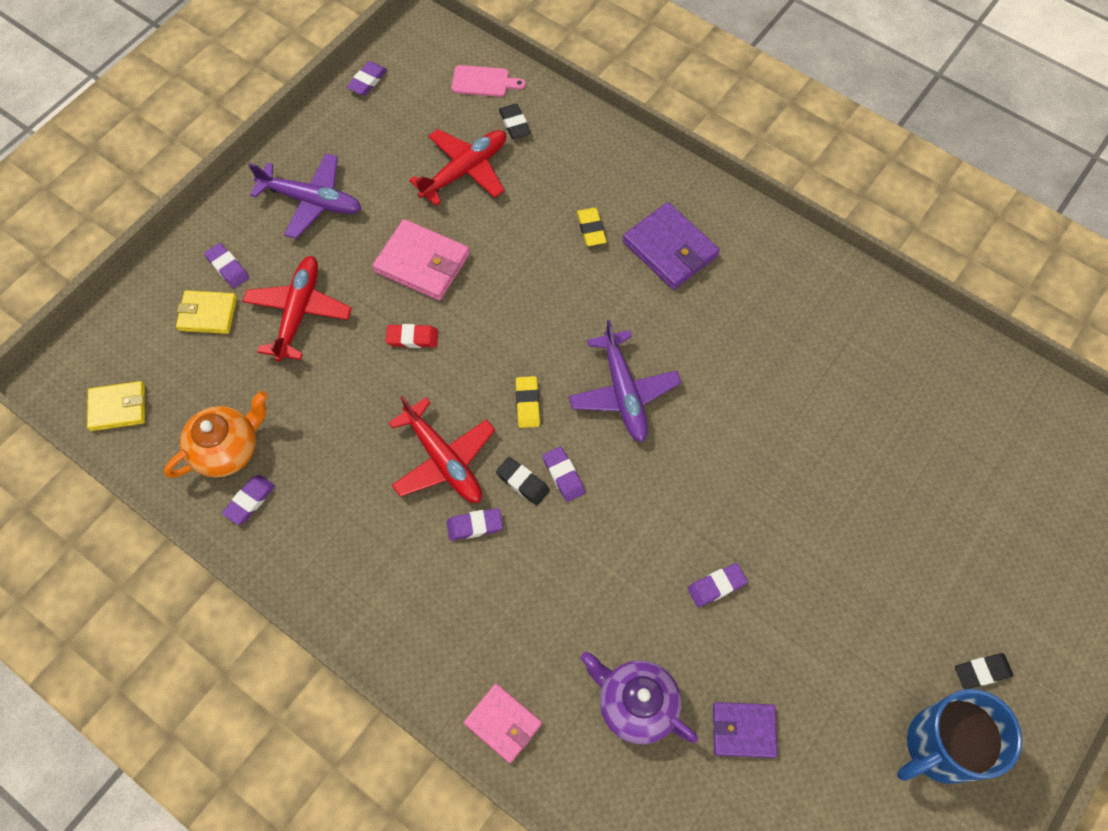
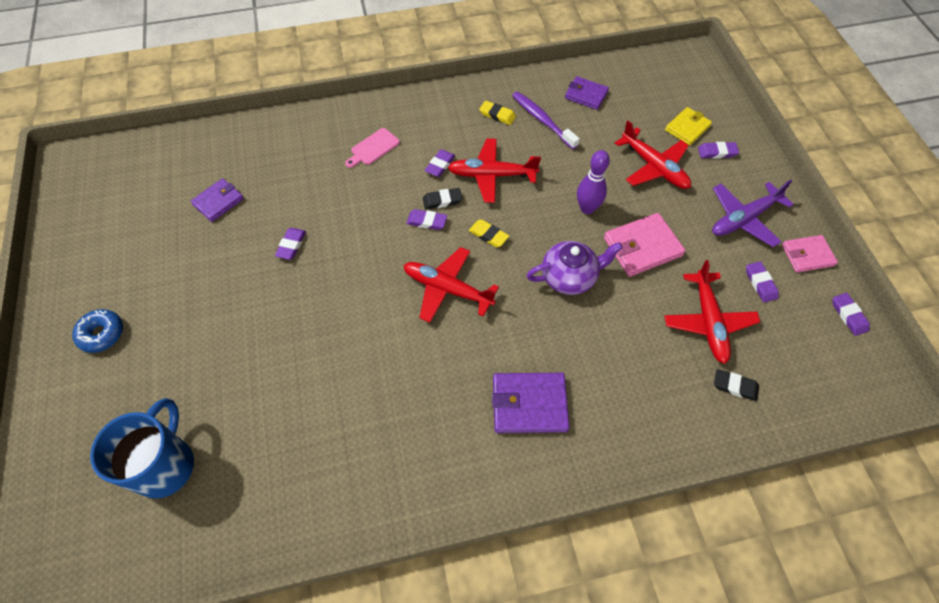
camera: 130 degrees right, 5 degrees down
(118, 407) = (652, 68): yellow wallet -> none
(227, 449) = (586, 95): orange teapot -> purple wallet
(250, 501) = (546, 89): purple eraser -> purple eraser (760, 283)
(310, 468) = (542, 120): none -> purple toothbrush
(412, 338) = (587, 208): red eraser -> purple bowling pin
(484, 82) = (798, 395): pink cutting board -> pink cutting board (373, 148)
(503, 723) = (334, 116): pink wallet -> pink wallet (807, 255)
(591, 229) = (590, 365): yellow eraser -> yellow eraser (497, 115)
(623, 392) = (448, 289): purple plane -> red plane
(636, 704) = (281, 169): purple teapot -> purple teapot (569, 277)
(939, 746) = (104, 278): blue mug -> blue mug (166, 465)
(982, 672) = (102, 334): black eraser -> blue donut

